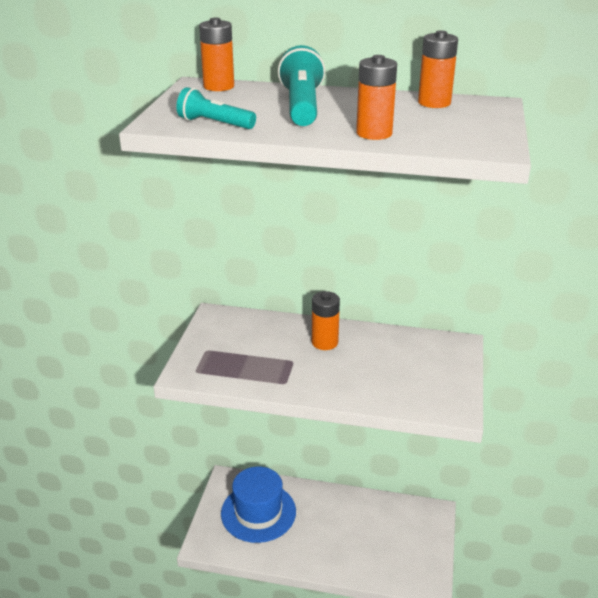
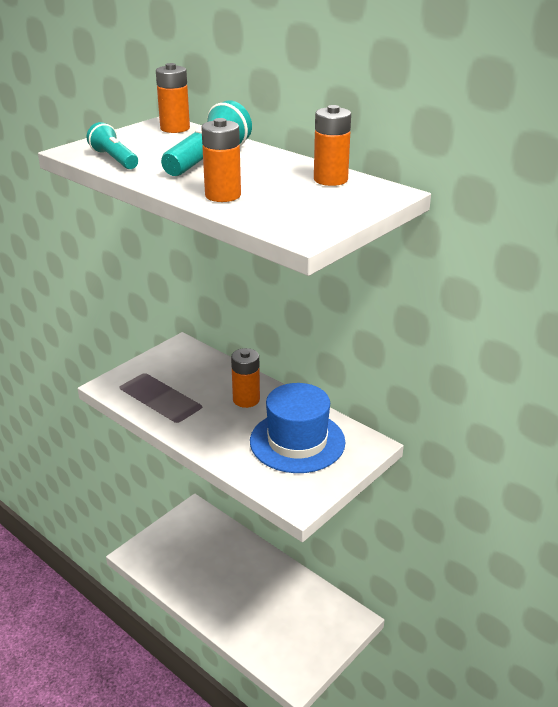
camera: 30 degrees right, 0 degrees up
(258, 512) = (197, 548): blue hat -> blue hat (297, 441)

